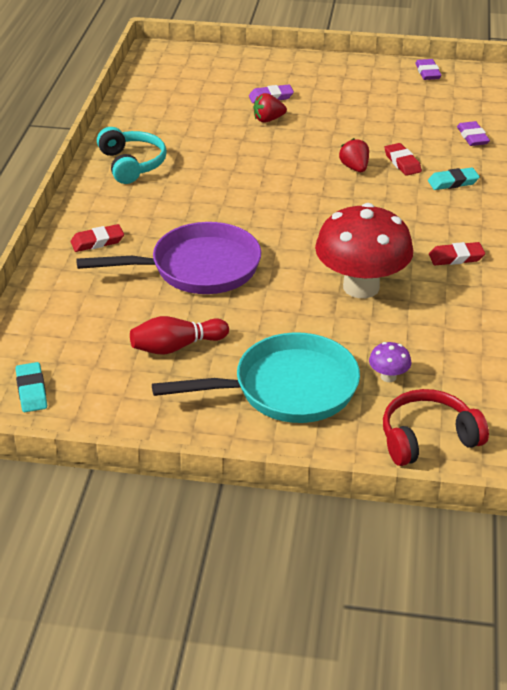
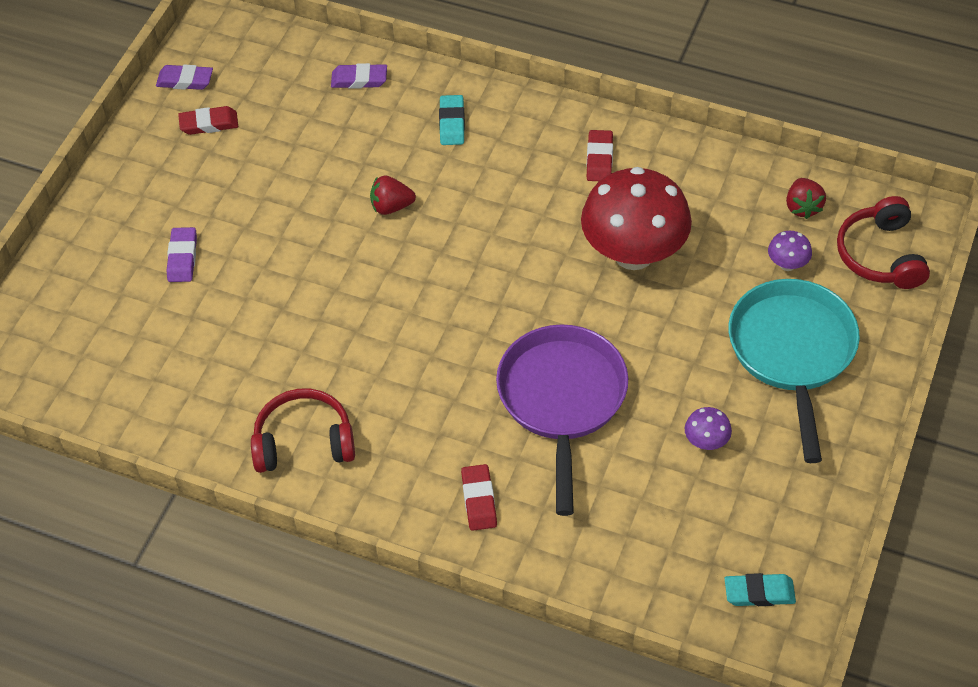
camera: 75 degrees left, 15 degrees up
(132, 164) = (304, 441): turquoise headphones -> red headphones
(176, 347) = (706, 441): red bowling pin -> purple mushroom
(268, 120) = (242, 271): red strawberry -> red strawberry (802, 207)
(402, 162) = (394, 158): red eraser -> red eraser (209, 124)

